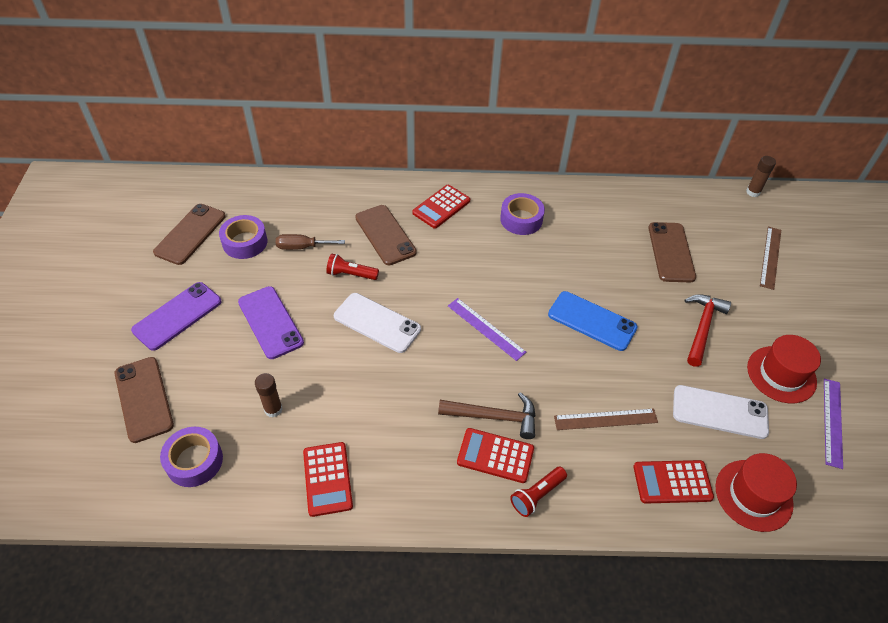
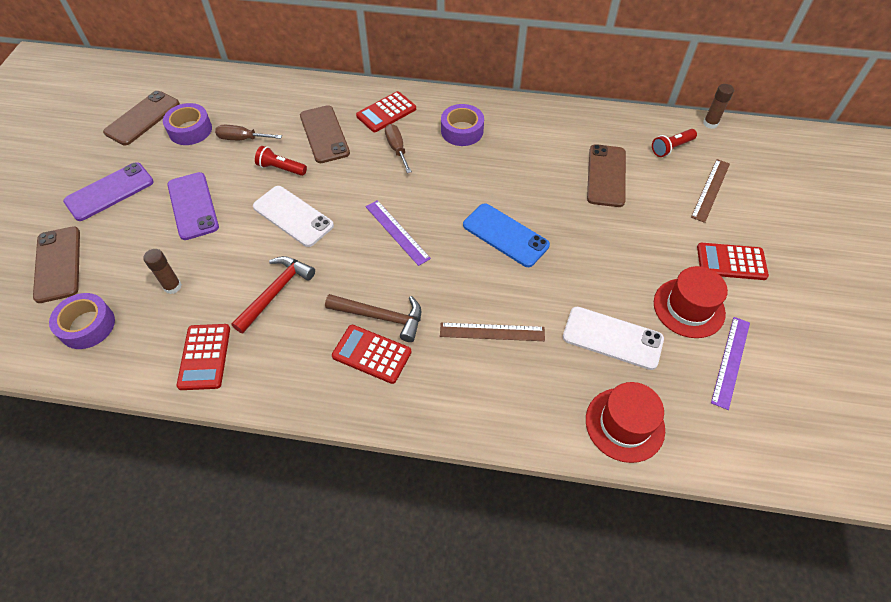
camera: 10 degrees right, 5 degrees up
(462, 243) = (397, 149): none -> brown screwdriver
(537, 495) = (402, 397): red flashlight -> red flashlight (671, 148)
(672, 482) = (543, 401): red calculator -> red calculator (731, 262)
(702, 327) = (618, 252): red hammer -> red hammer (276, 292)

